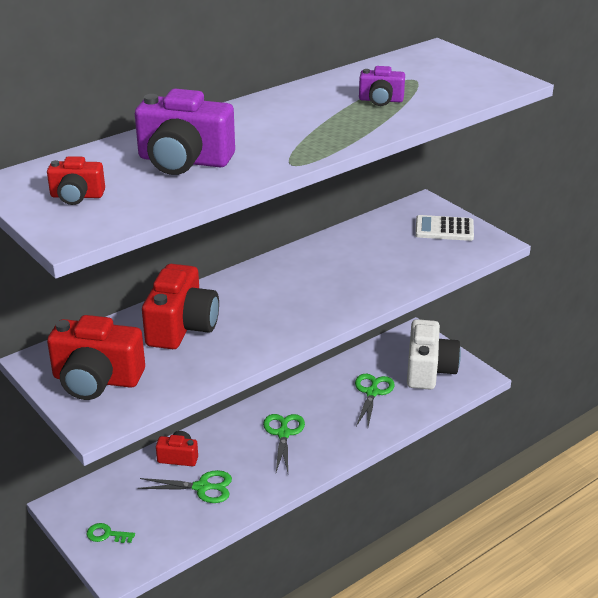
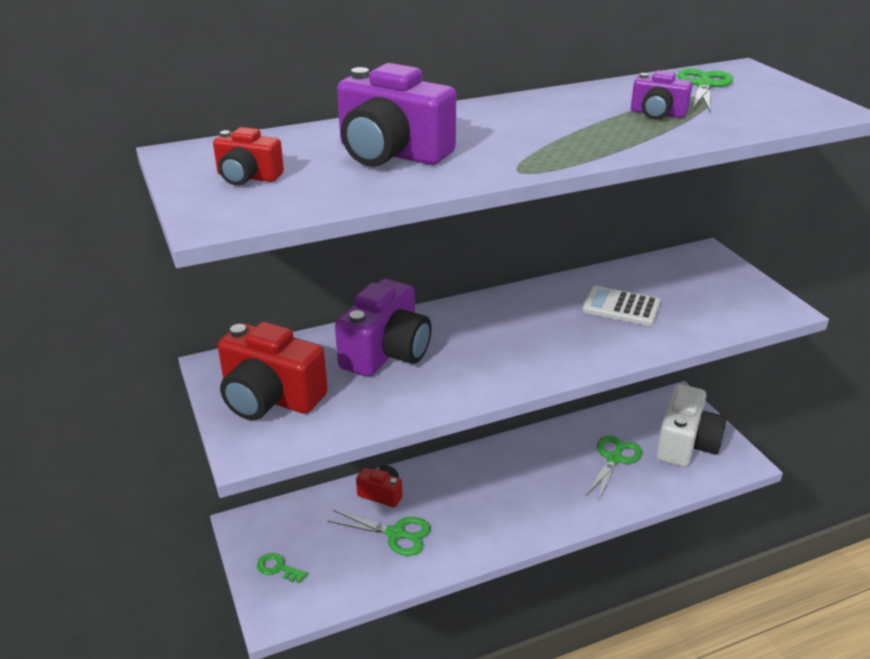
camera: 15 degrees right, 0 degrees up
(182, 327) = (386, 352): red camera -> purple camera
(283, 434) = (502, 488): green scissors -> green scissors (703, 85)
(444, 229) = (724, 285): white calculator -> white calculator (621, 307)

